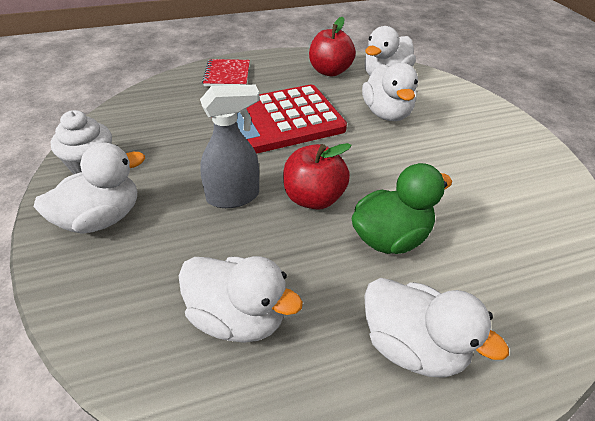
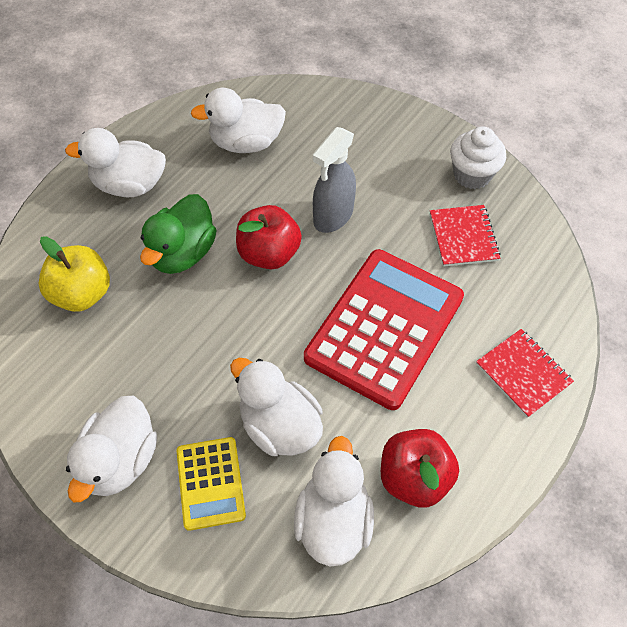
camera: 145 degrees right, 15 degrees up
(101, 218) = (402, 145): white duck -> white duck (120, 460)
(162, 136) = (463, 237): none -> red notebook
(446, 111) = (210, 483): none -> yellow calculator
(507, 253) = (82, 293): none -> yellow apple

